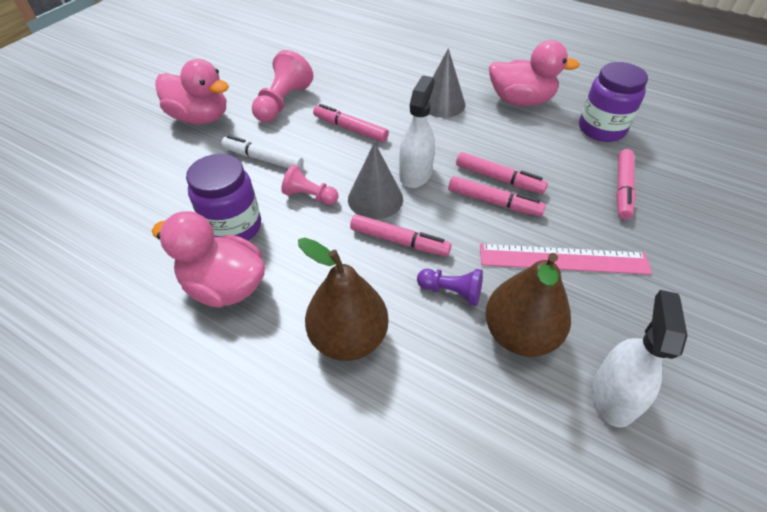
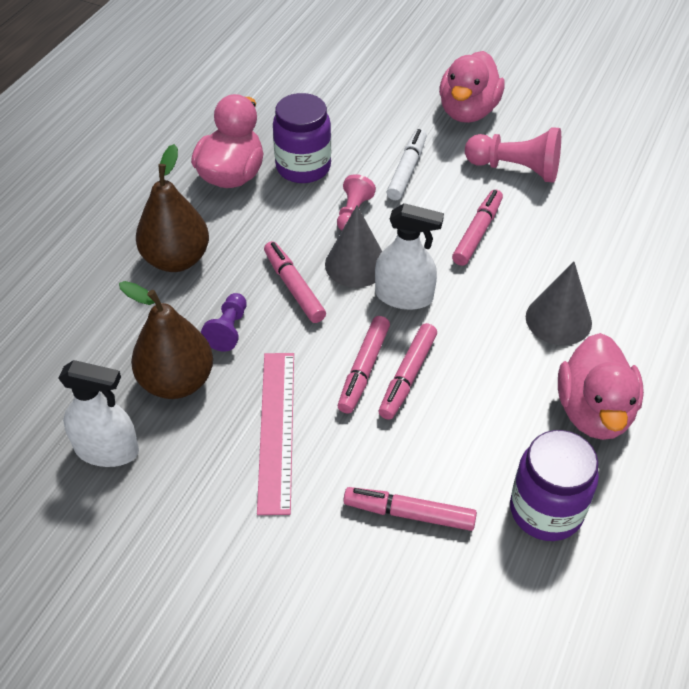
camera: 85 degrees right, 0 degrees up
(399, 241) = (294, 287): pink marker -> pink marker turned 135 degrees clockwise

